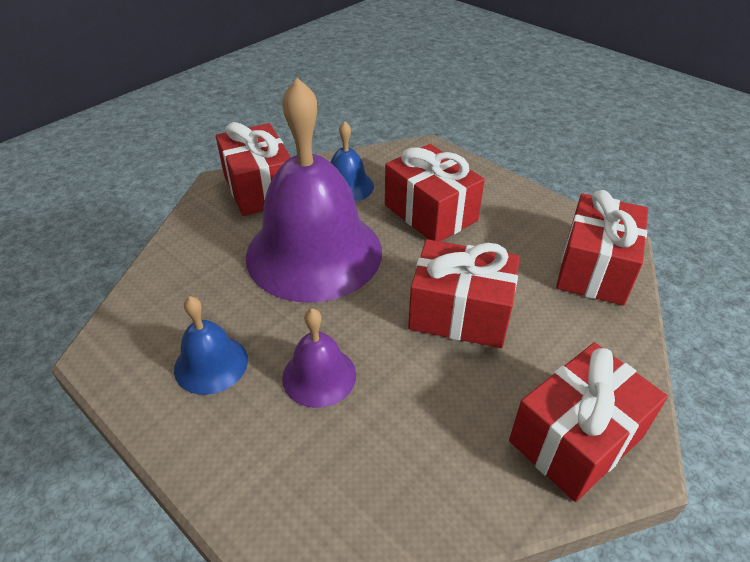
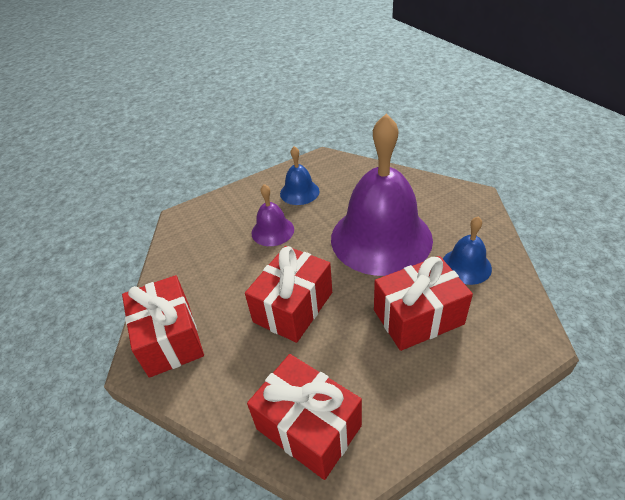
camera: 110 degrees right, 0 degrees up
(260, 188) = (466, 215): red gift -> none

